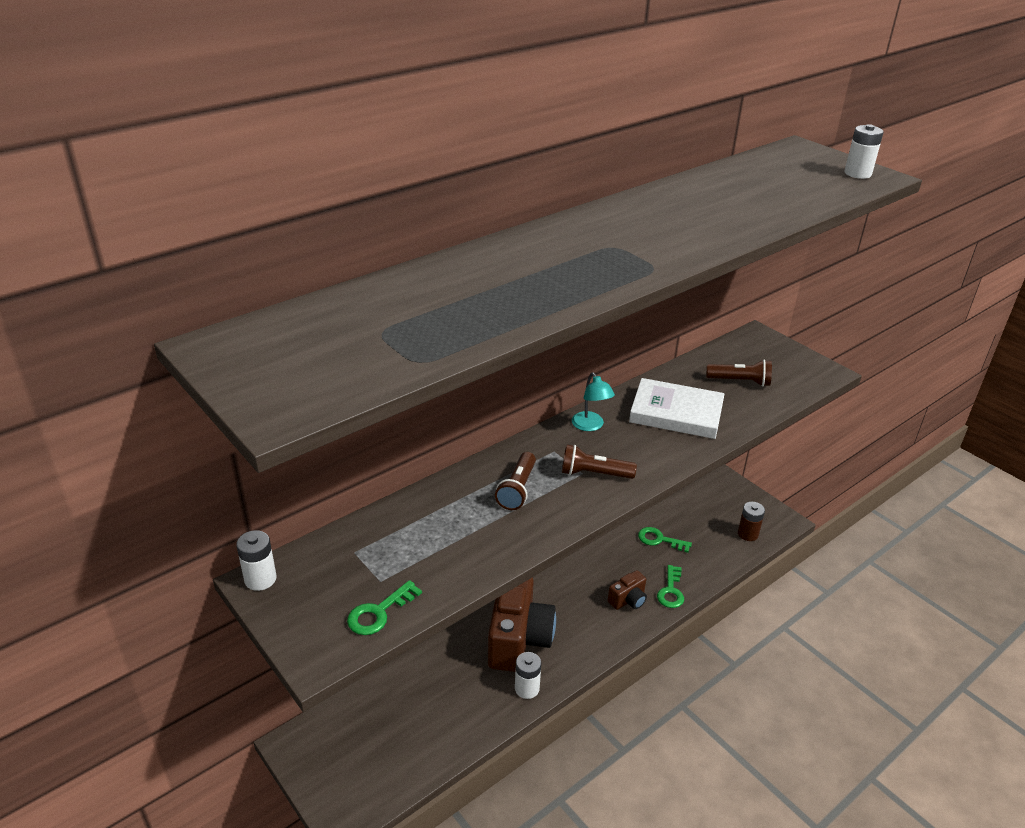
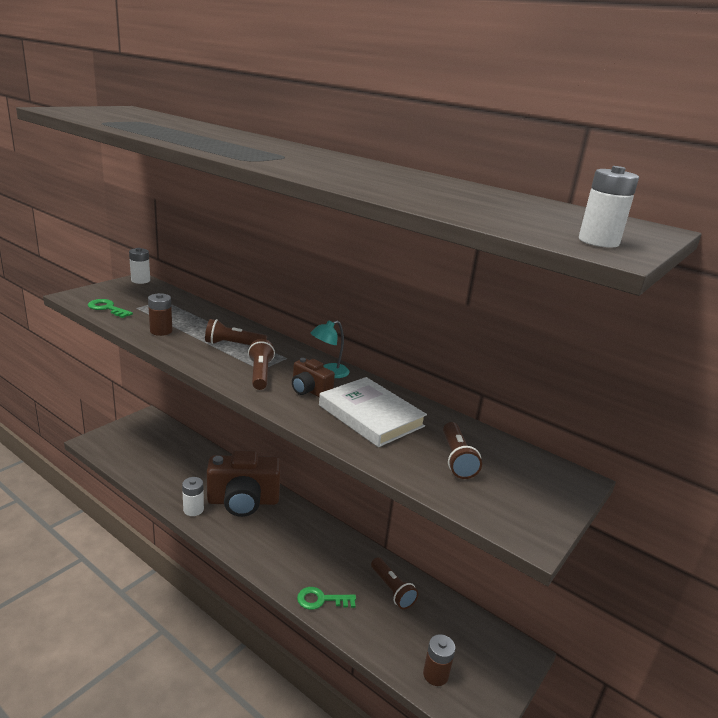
camera: 75 degrees right, 10 degrees down
(471, 553) = (161, 331): none -> brown battery
(628, 600) = (301, 567): brown camera -> brown camera (309, 390)
(659, 540) = (392, 590): green key -> brown flashlight
(676, 413) = (371, 416): white book -> white book turned 45 degrees counterclockwise

